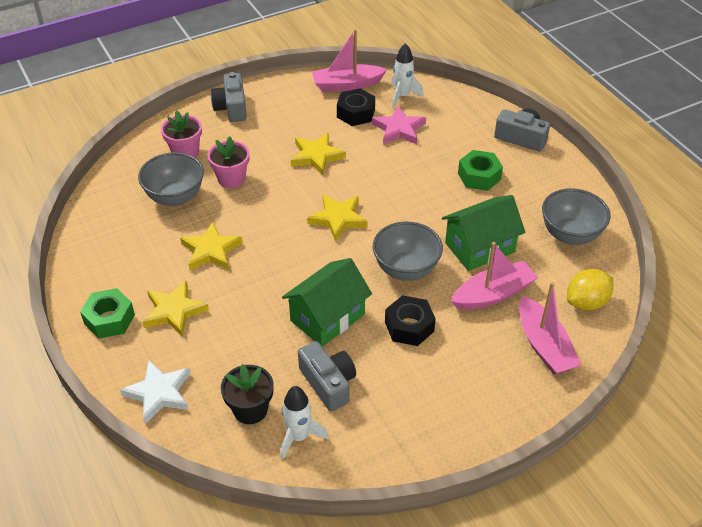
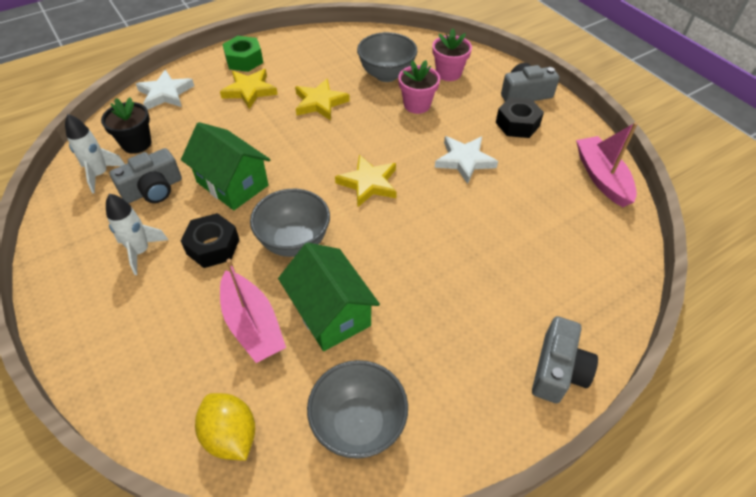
camera: 85 degrees right, 5 degrees up
(316, 156) = (464, 161): yellow star -> white star
(356, 113) = (550, 188): black nut -> black nut (517, 124)
(399, 129) = (533, 229): pink star -> none
(402, 96) = (601, 230): white rocket -> white rocket (141, 251)
(479, 176) = (461, 314): green nut -> none
(544, 345) = (166, 377): pink boat -> none

